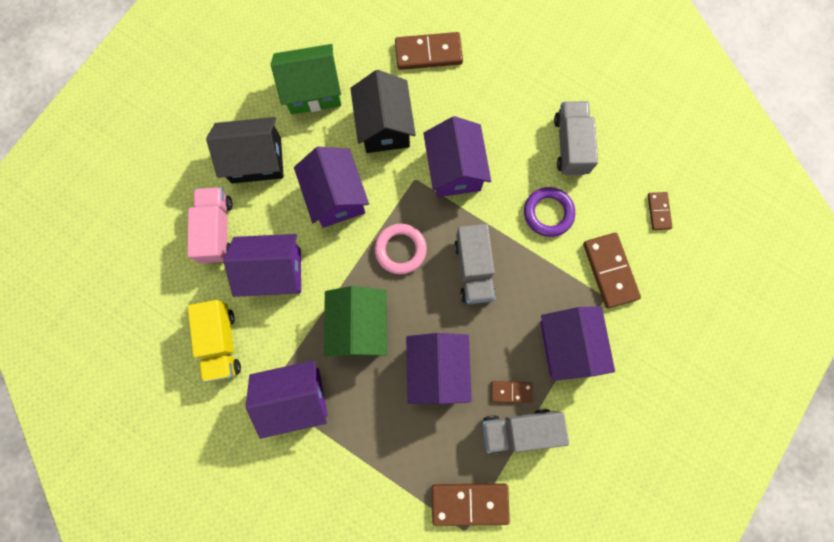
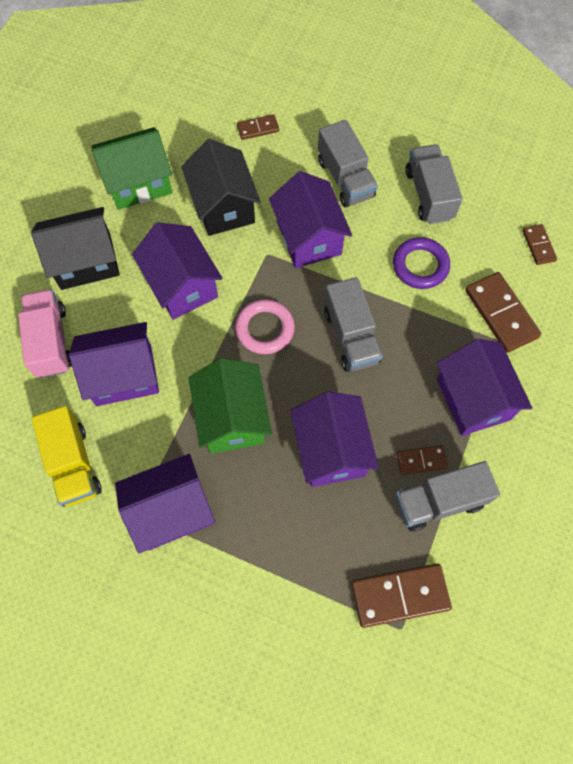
camera: 10 degrees left, 10 degrees down
(428, 53) = (258, 128): brown domino -> brown domino, size x0.56
(498, 117) = (345, 179): none -> grey truck

